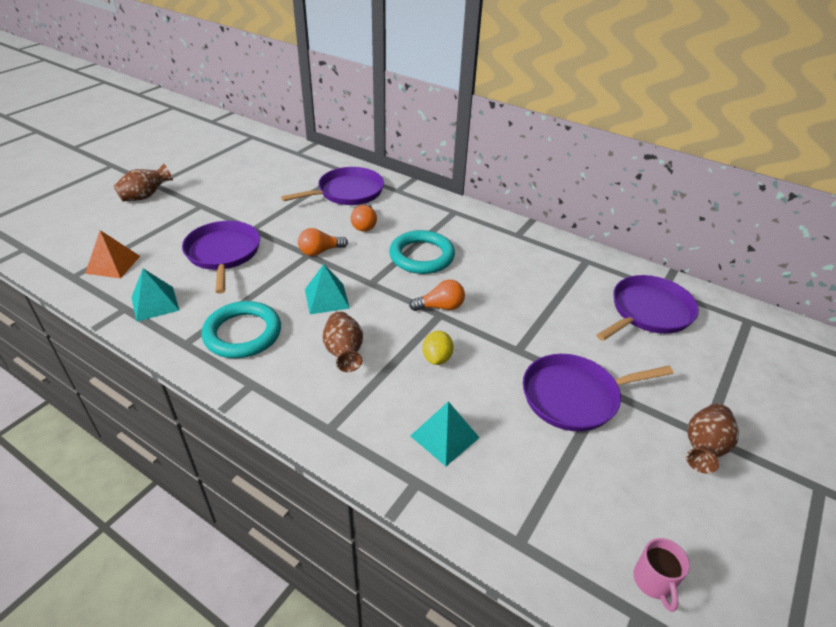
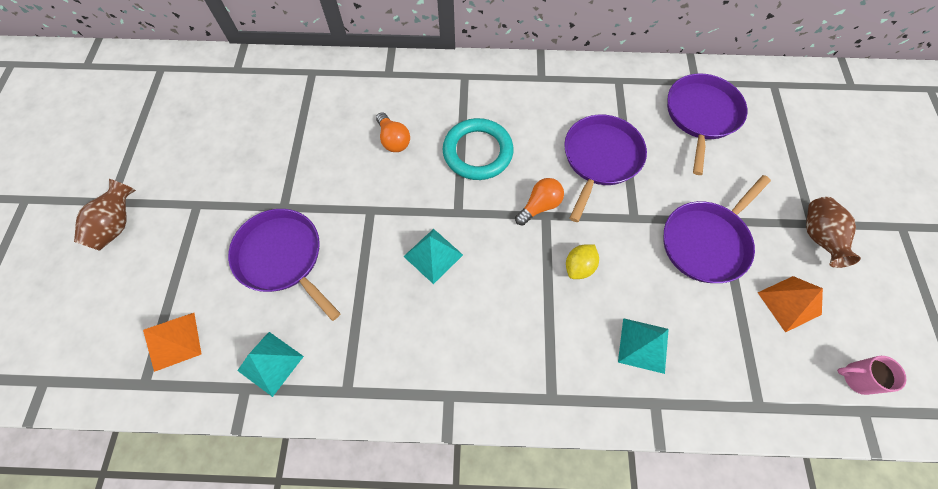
camera: 30 degrees left, 25 degrees up
(243, 333) = (391, 345): turquoise ring -> none
(320, 251) = (378, 199): orange light bulb -> none
(344, 353) = (499, 310): brown vase -> none
(347, 192) = (339, 102): purple pan -> purple pan (600, 159)
(437, 358) = (579, 267): yellow lemon -> yellow lemon turned 60 degrees clockwise
(624, 482) = (789, 303): none -> orange pyramid
(654, 582) = (856, 378): pink mug -> pink mug turned 135 degrees clockwise

